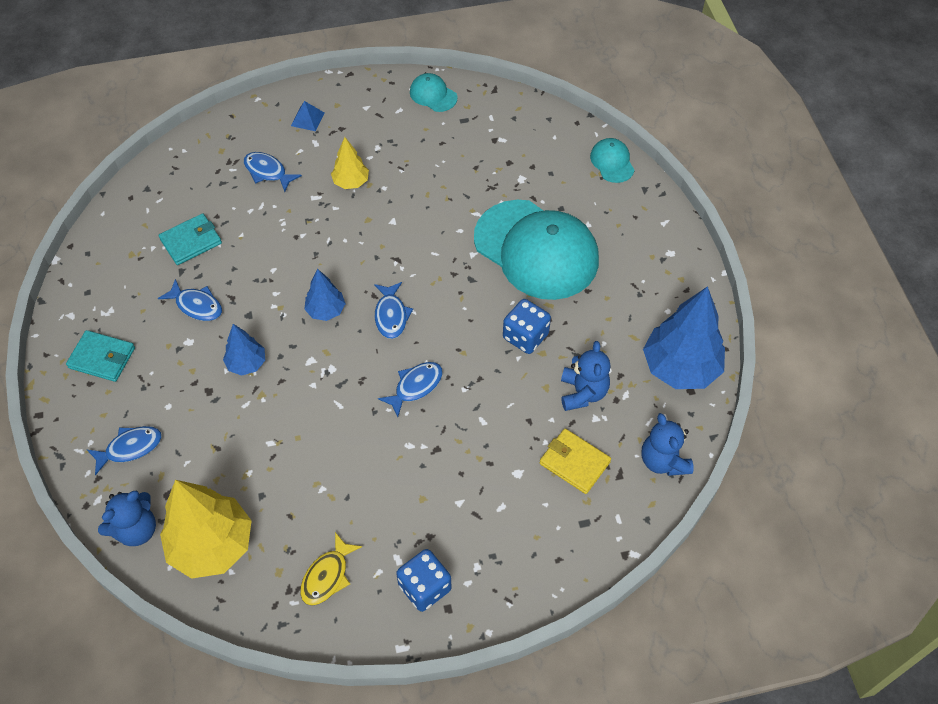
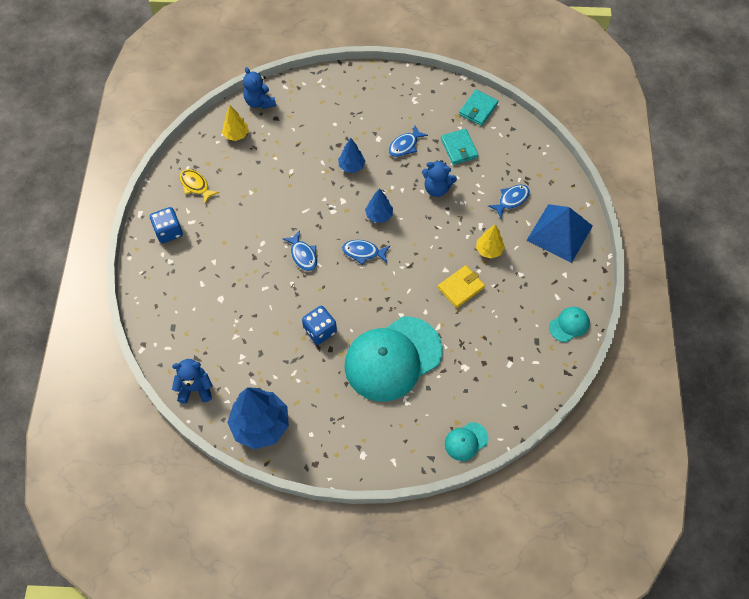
camera: 105 degrees right, 5 degrees up
(102, 358) = (380, 95): turquoise wallet -> turquoise wallet (478, 109)
(130, 448) = (312, 103): blue fish -> none
(212, 545) = (236, 135): yellow tree -> yellow tree, size x0.52
(307, 119) = (559, 233): blue pyramid -> blue pyramid, size x2.42
(574, 463) = (215, 333): yellow wallet -> yellow wallet (461, 287)
(583, 393) = (263, 354): blue teddy bear -> blue teddy bear (437, 188)
(612, 162) = (466, 441): turquoise cap -> turquoise cap turned 150 degrees clockwise

